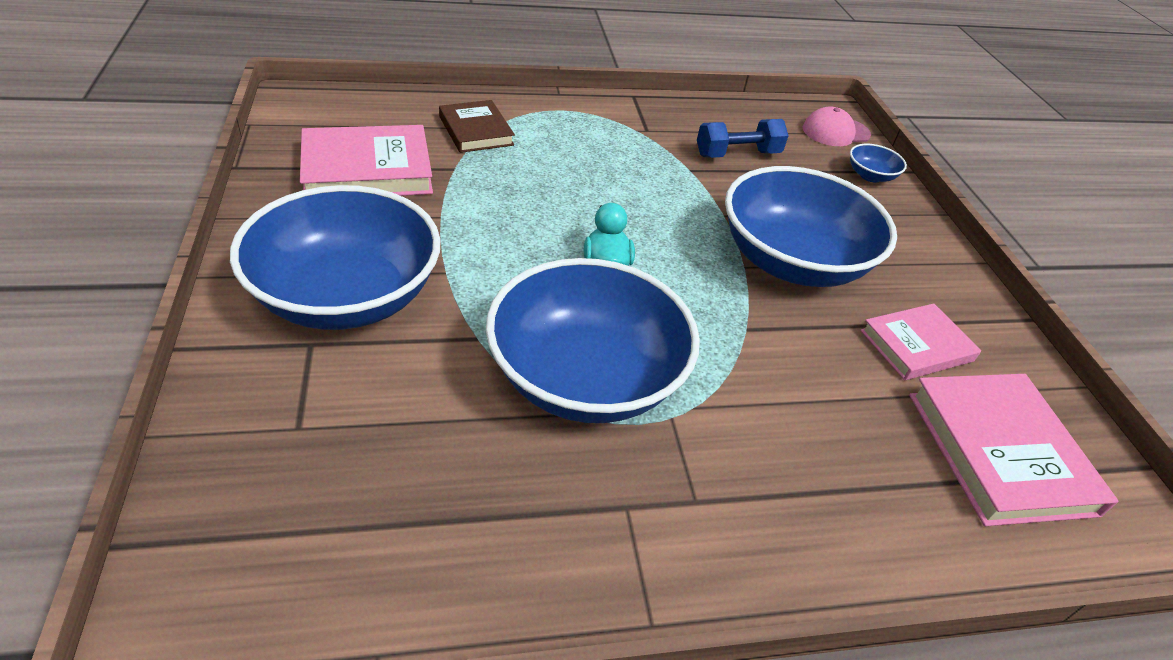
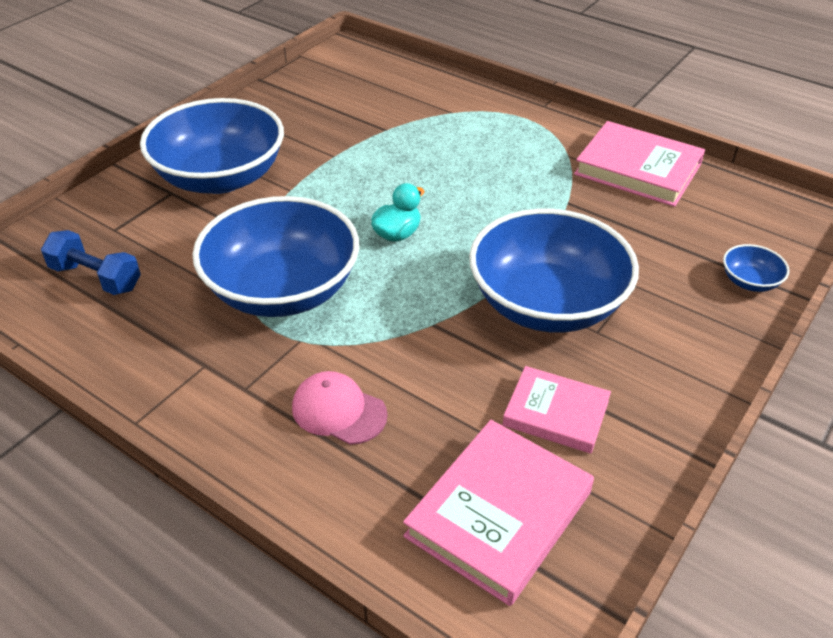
camera: 50 degrees right, 0 degrees up
(367, 170) = (330, 109): pink book -> pink book (638, 169)
(476, 131) = (437, 110): brown book -> none
(737, 154) = (634, 209): blue dumbbell -> blue dumbbell (96, 278)
(835, 132) = (778, 232): pink cap -> pink cap (338, 411)

